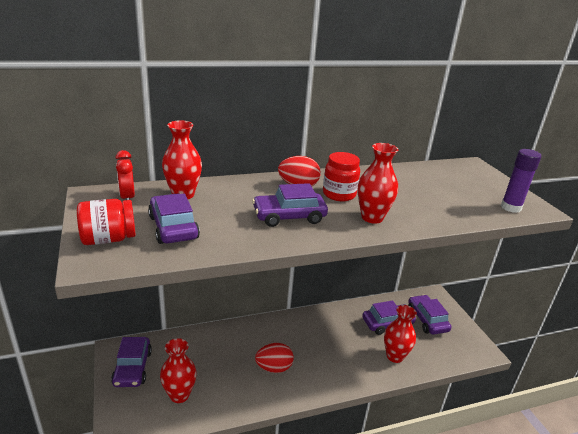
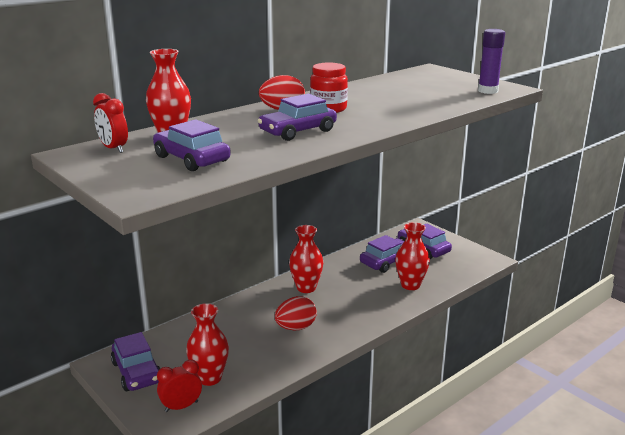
camera: 20 degrees left, 5 degrees down
(108, 239) = (134, 179): red jar -> none
(142, 416) = (181, 406): none -> red clock
(372, 217) = (375, 118): red vase -> red vase (306, 288)

